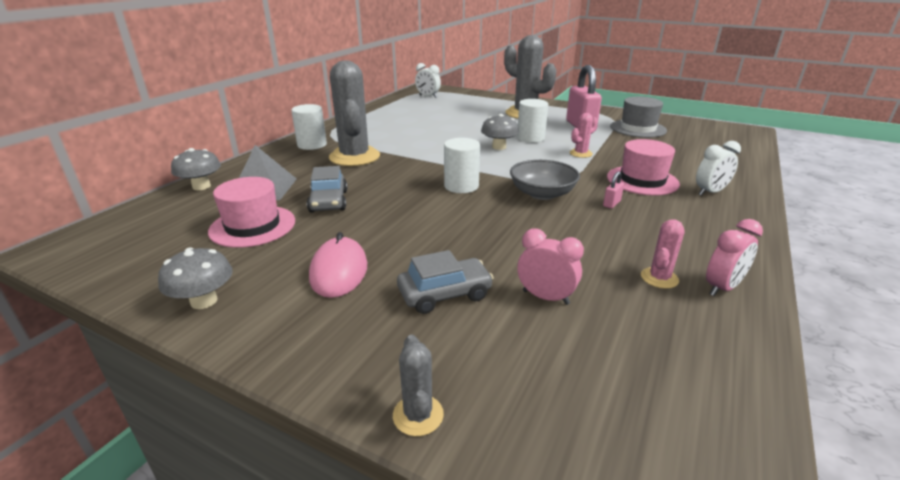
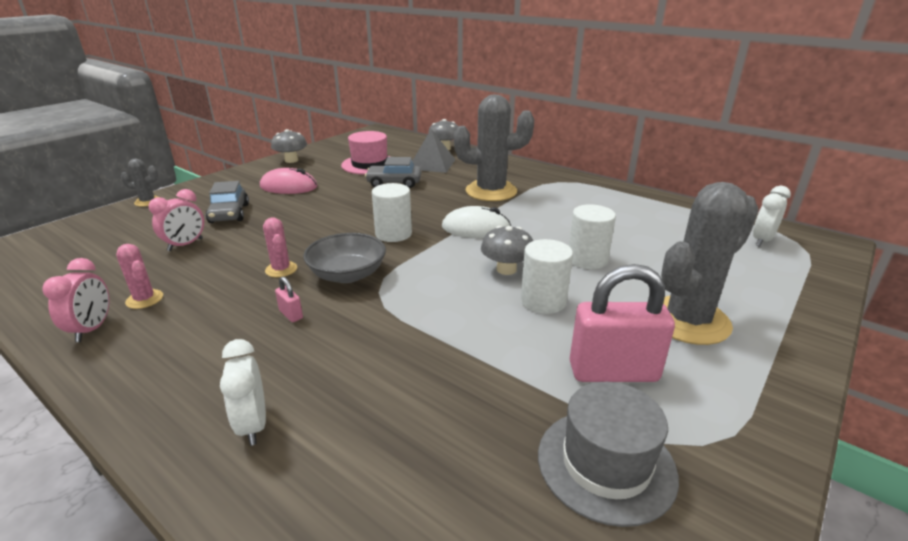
camera: 100 degrees right, 0 degrees up
(312, 145) = (529, 175): white cylinder -> white cylinder (587, 259)
(437, 158) = (476, 228): none -> white mouse
(580, 153) = (463, 334): pink cactus -> pink cactus (281, 269)
(642, 180) = (337, 364): pink hat -> none
(722, 288) = (92, 329): pink clock -> pink clock turned 150 degrees counterclockwise

